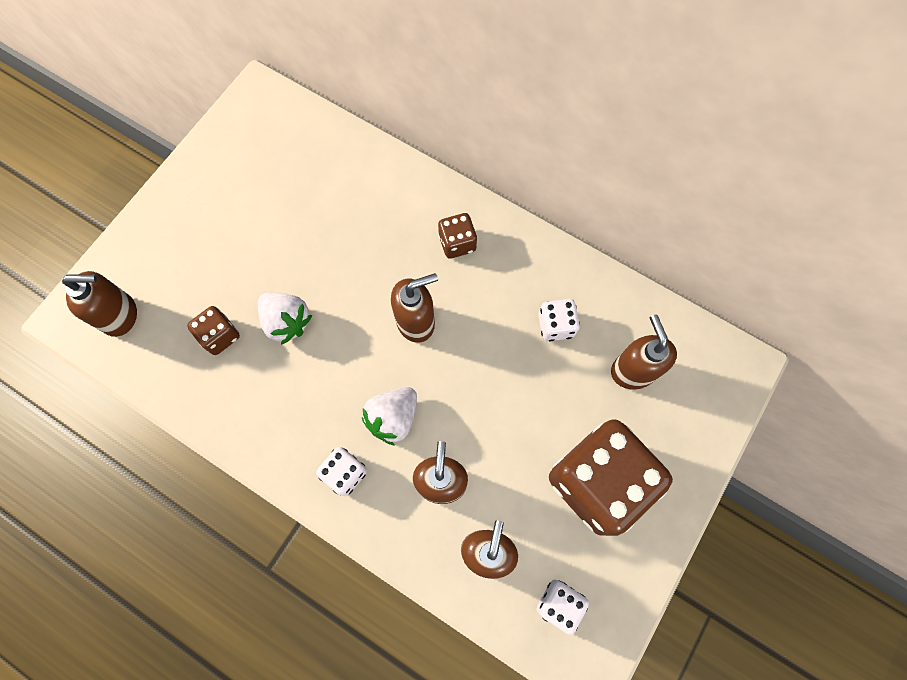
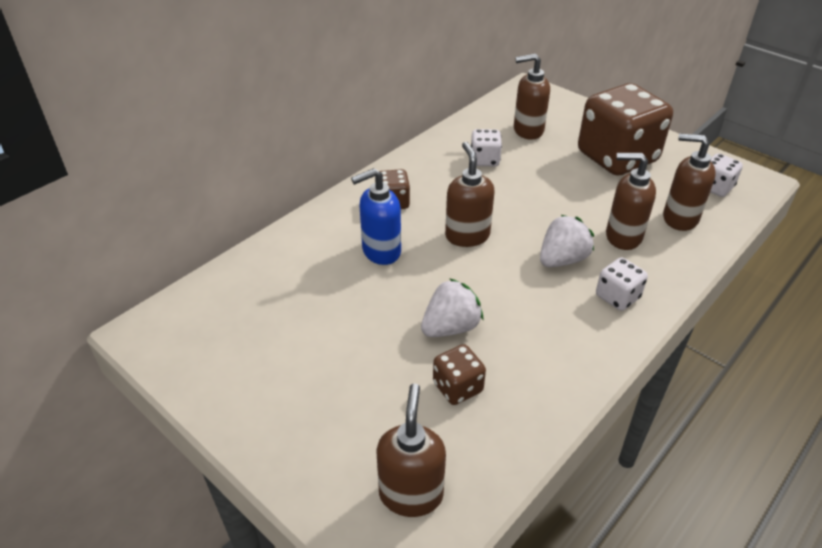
camera: 80 degrees left, 30 degrees down
(379, 246) = (380, 251): none -> blue soap dispenser
(393, 418) = (562, 260): white strawberry -> white strawberry turned 90 degrees counterclockwise

